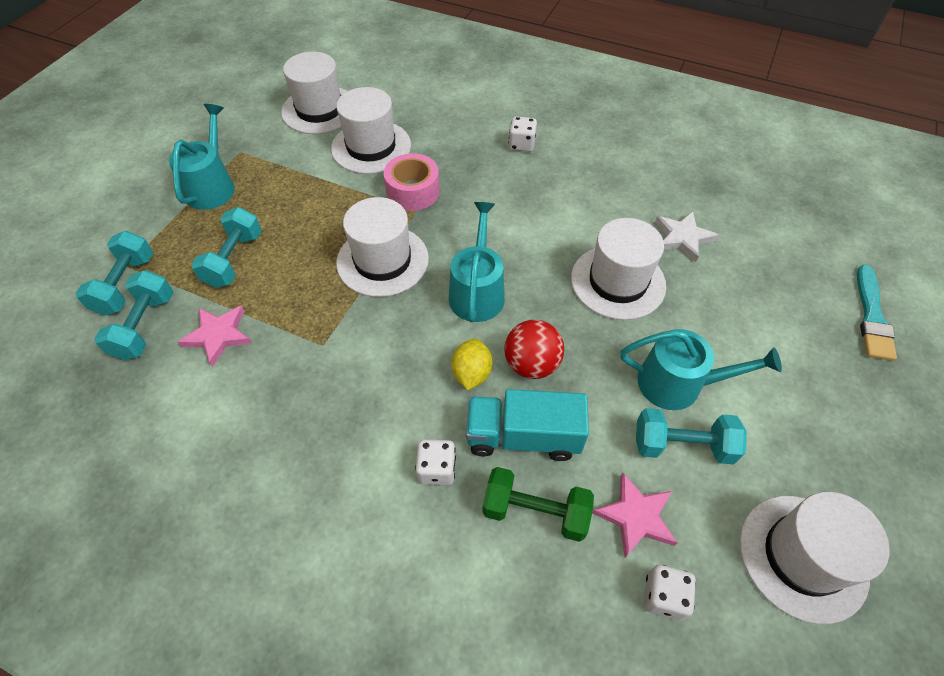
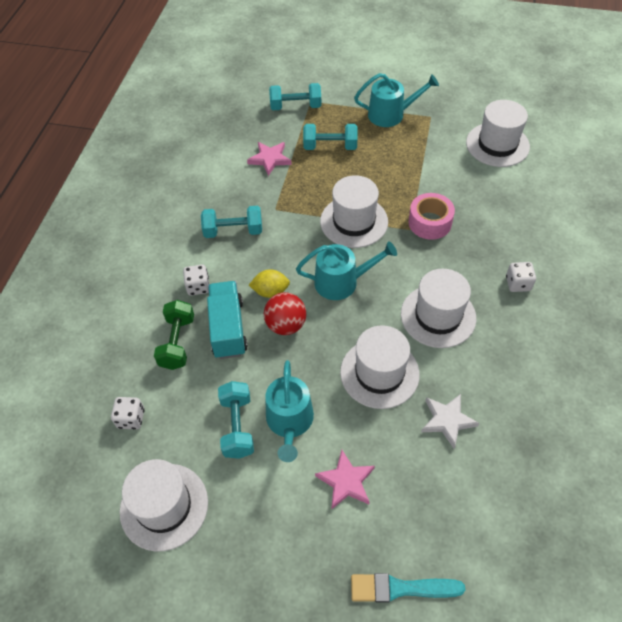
camera: 80 degrees right, 0 degrees up
(145, 326) = (268, 126): turquoise dumbbell -> turquoise dumbbell (233, 231)
(371, 147) = (468, 186): white hat -> white hat (438, 316)
(635, 516) = (181, 399): pink star -> pink star (346, 481)

